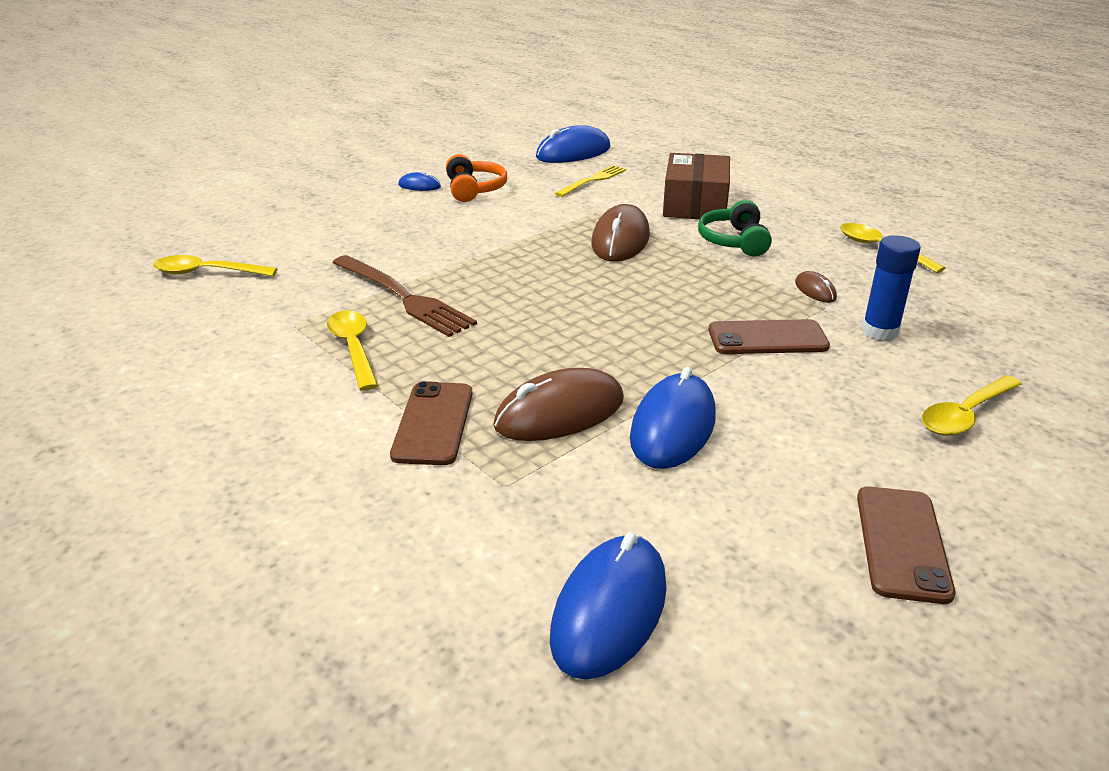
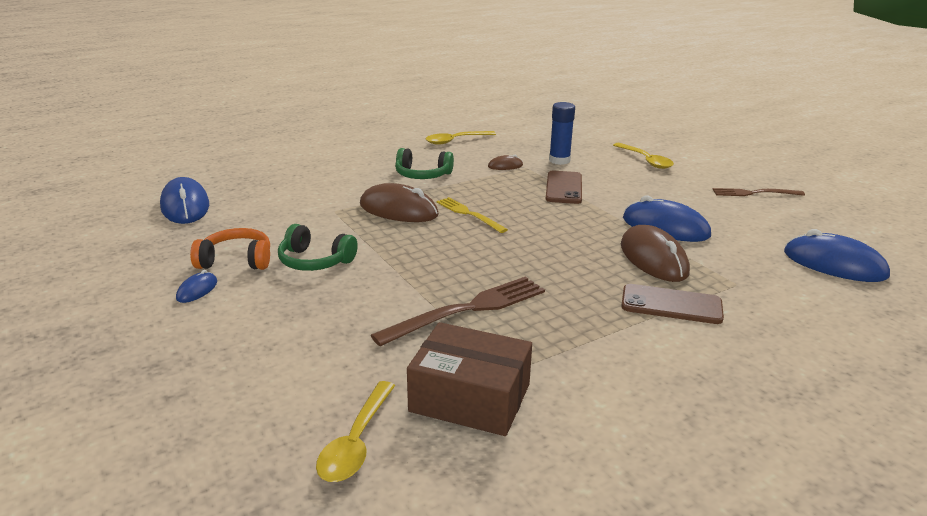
camera: 80 degrees left, 5 degrees down
(353, 349) = (559, 337): yellow spoon -> none
(483, 218) = (315, 261): none -> green headphones
(593, 180) = (265, 206): yellow fork -> yellow fork (469, 214)
(695, 204) = (348, 177): brown box -> brown box (470, 398)
(902, 543) = (754, 193): brown phone -> brown fork

